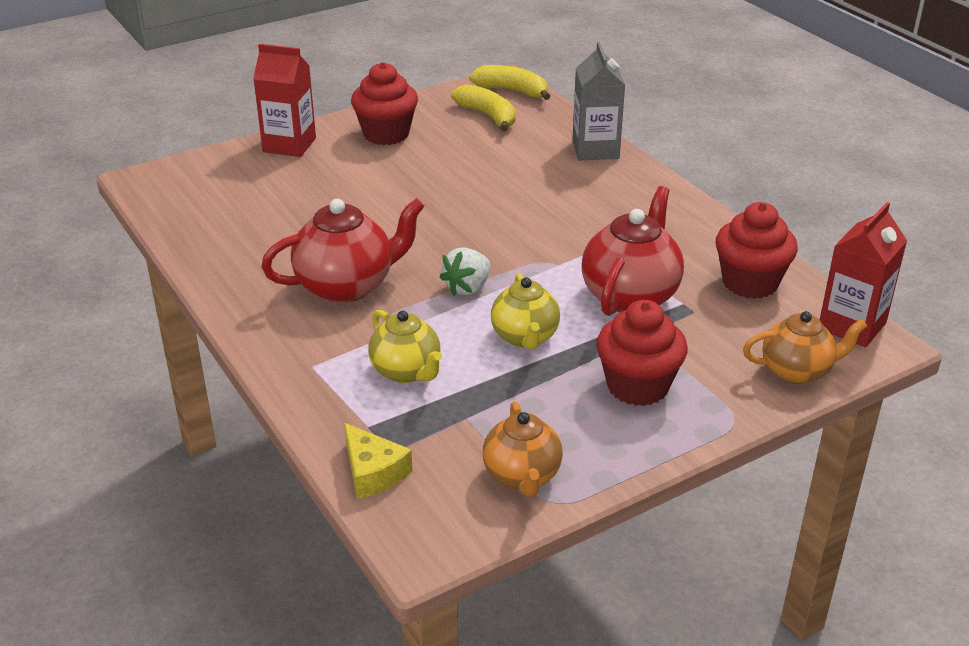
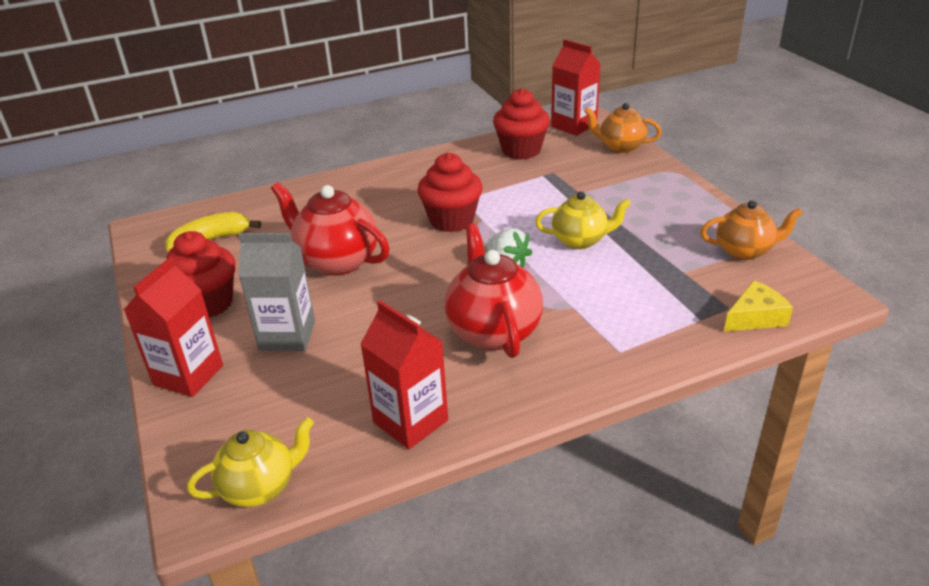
camera: 80 degrees left, 0 degrees up
(223, 253) = (410, 421): none -> red carton
(407, 371) = (625, 298): yellow teapot -> yellow teapot (260, 487)
(512, 91) = (168, 225): yellow banana -> none
(595, 149) = (308, 191): grey carton -> grey carton (287, 335)
(630, 295) = (530, 194): red teapot -> red teapot (336, 261)
(637, 386) = (639, 200): red cupcake -> red cupcake (451, 220)
(797, 371) = (620, 147): orange teapot -> orange teapot turned 75 degrees counterclockwise

